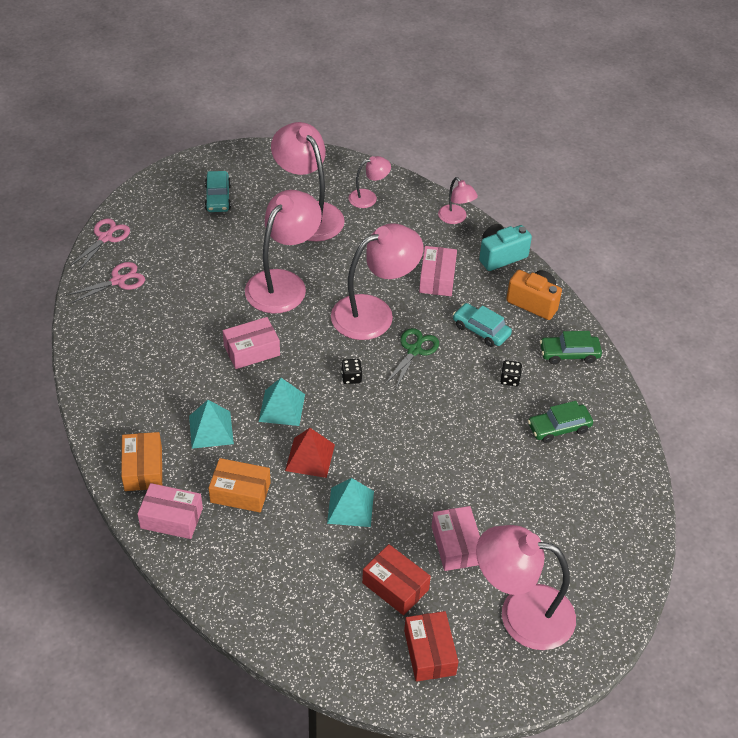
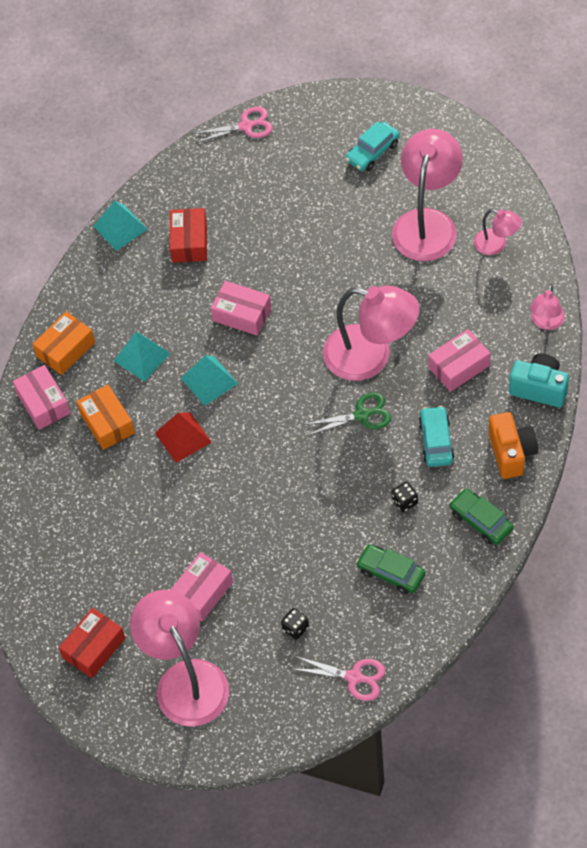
camera: 55 degrees right, 10 degrees up
(118, 281) = (213, 174): pink scissors -> pink scissors (354, 677)
(283, 283) = (332, 273): pink lamp -> none
(350, 507) = (166, 499): turquoise pyramid -> turquoise pyramid (120, 228)
(351, 377) = (287, 398): black dice -> black dice (295, 628)
(395, 586) = (127, 583): red box -> red box (189, 242)

